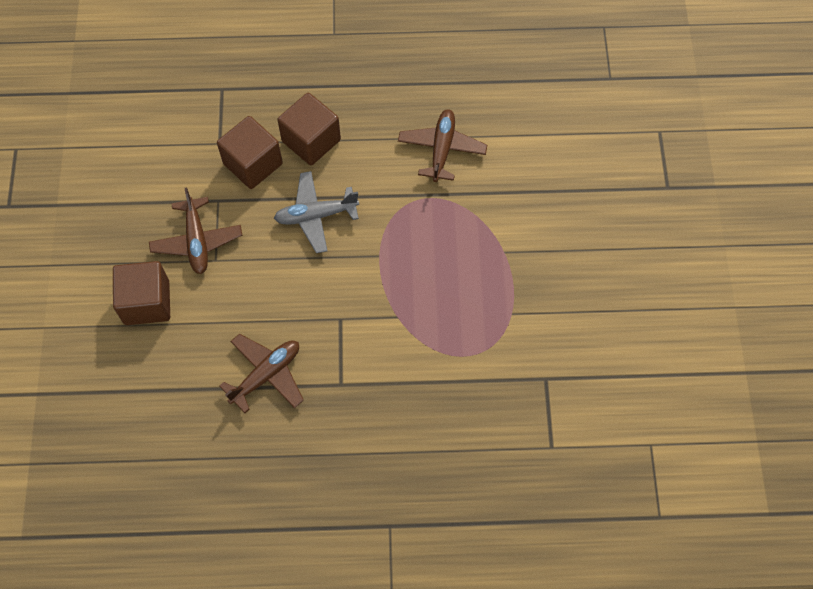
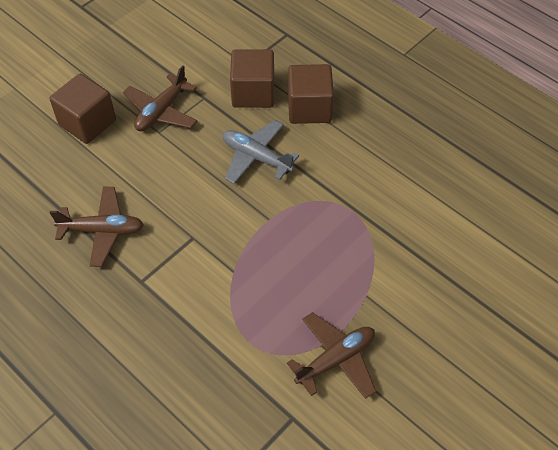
camera: 45 degrees right, 10 degrees down
(442, 149) = (399, 185): brown plane -> brown plane (336, 359)

